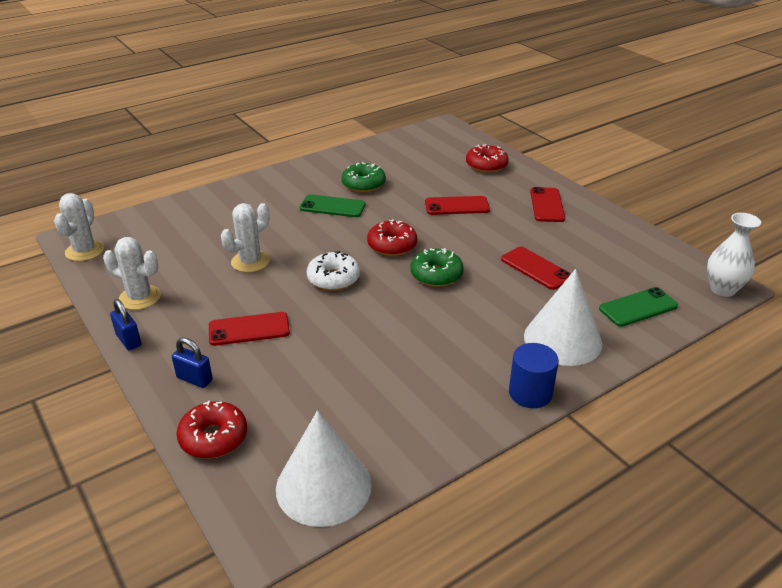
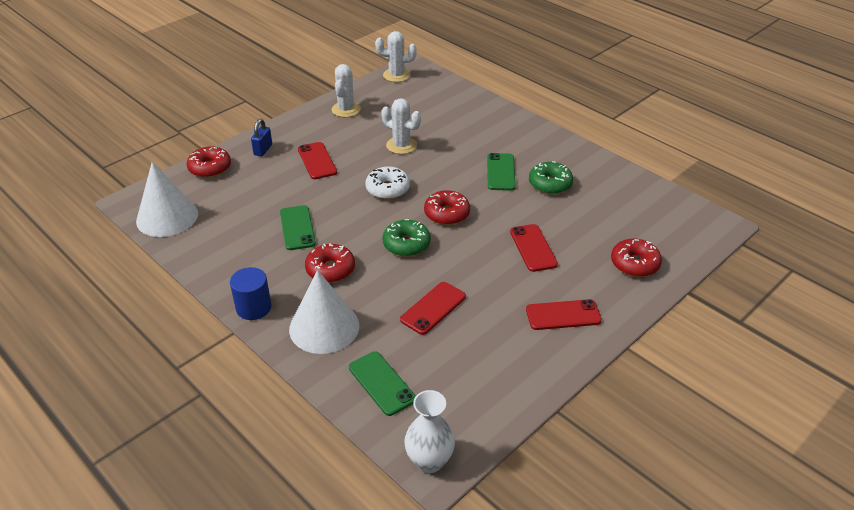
camera: 80 degrees right, 5 degrees up
(129, 340) = (299, 117): blue padlock -> none
(387, 352) = (297, 228): none -> green phone
(469, 330) = (330, 269): none -> red donut

